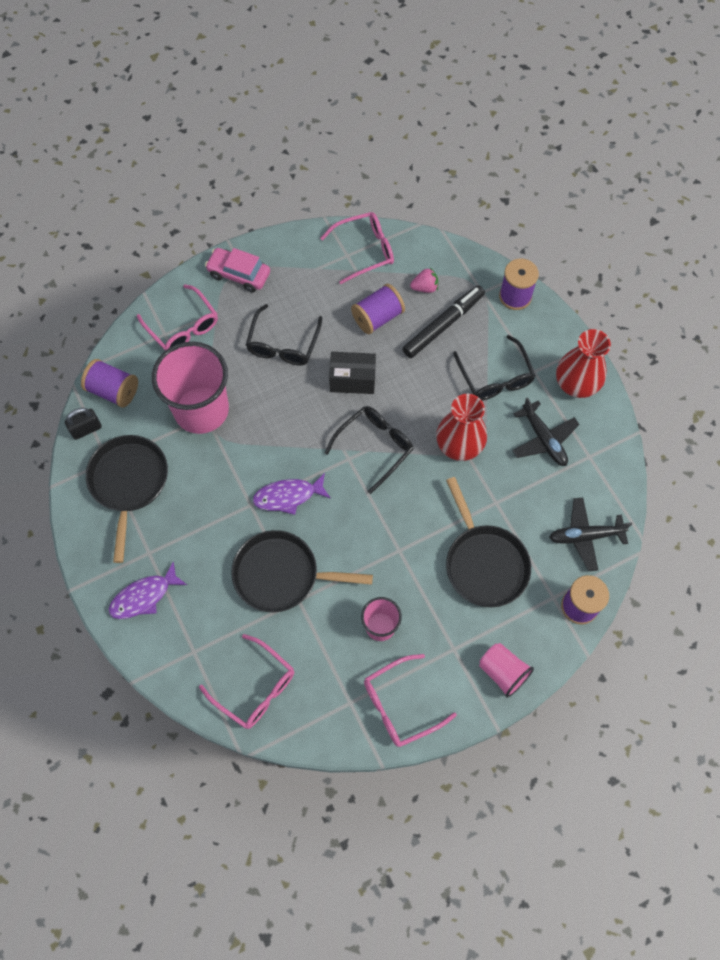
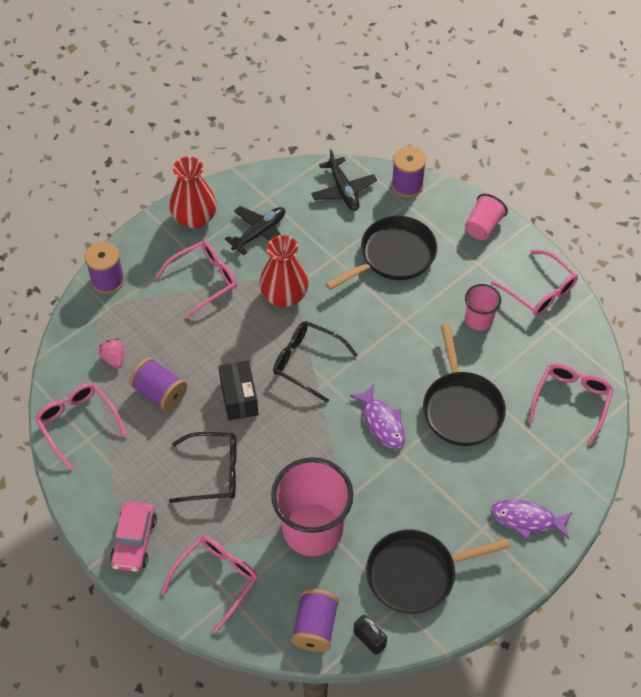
camera: 105 degrees left, 10 degrees down
(144, 596) = (527, 519): purple fish -> purple fish turned 150 degrees clockwise
(443, 325) = (155, 334): black marker -> none
(495, 376) = (203, 281): black glasses -> pink glasses

